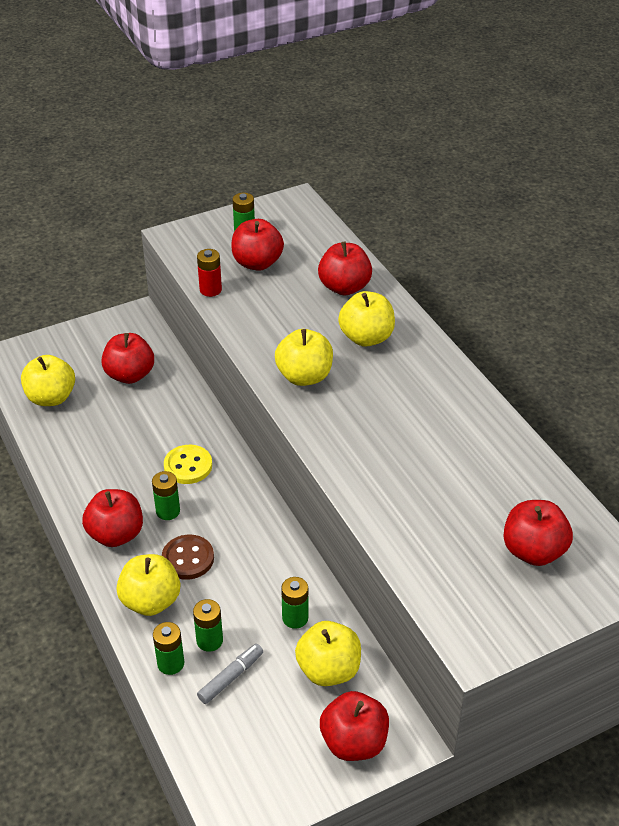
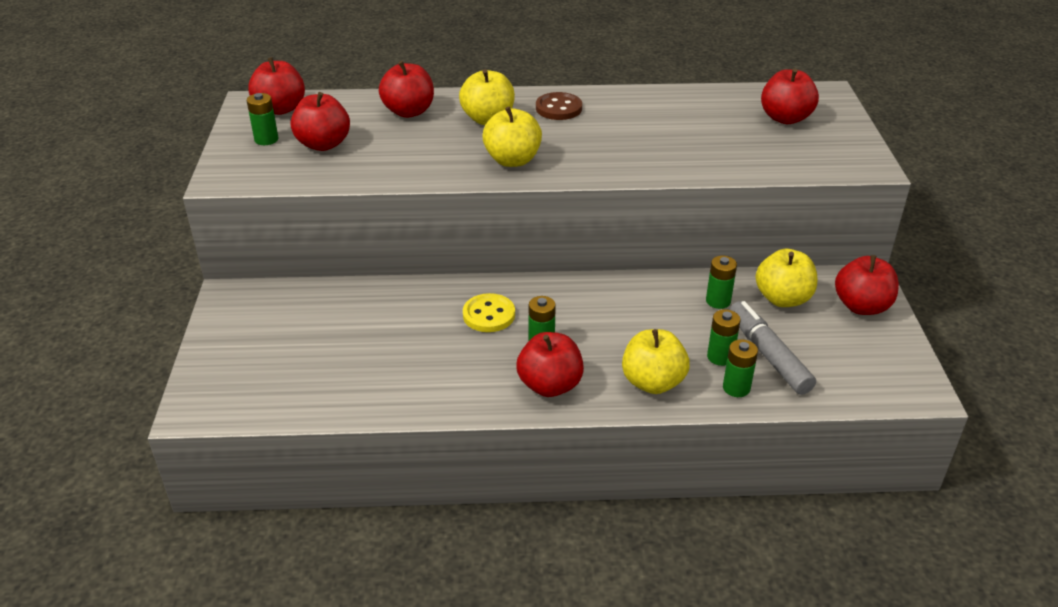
camera: 65 degrees left, 5 degrees down
(51, 398) = (302, 387): yellow apple -> none
(130, 375) = (321, 321): red apple -> red apple (280, 109)
(188, 558) = (612, 345): brown button -> brown button (558, 108)
(210, 290) = (336, 178): red battery -> none
(231, 677) = (768, 355): grey marker -> grey marker, size x1.62

